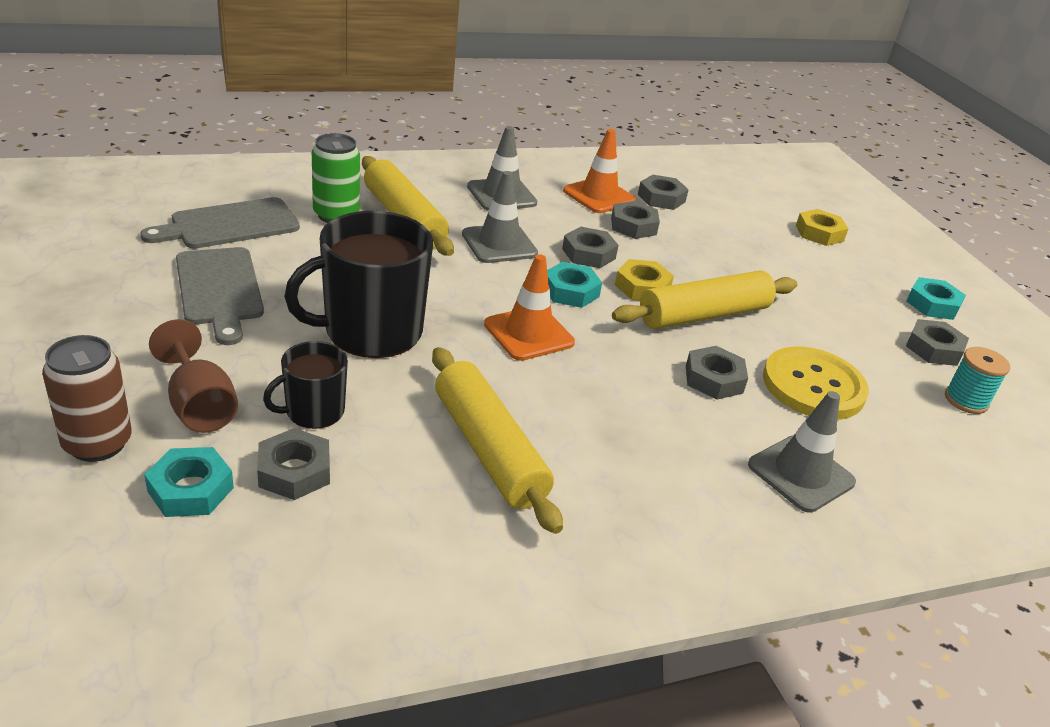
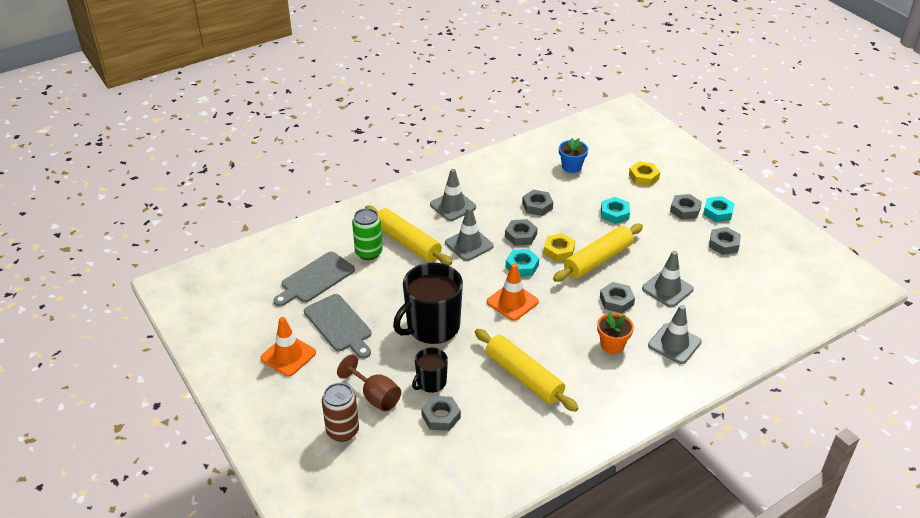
camera: 10 degrees left, 5 degrees up
(190, 489) = (400, 440): turquoise nut -> turquoise nut (614, 213)
(599, 196) = (508, 188): orange traffic cone -> orange traffic cone (288, 355)
(661, 198) = (545, 178): grey nut -> grey nut (685, 210)
(680, 443) = (612, 345): none -> orange flower pot
(708, 196) = (571, 167): none -> blue flower pot
(813, 386) = (667, 289): yellow button -> grey traffic cone
(966, 400) = (745, 273): turquoise spool -> none

